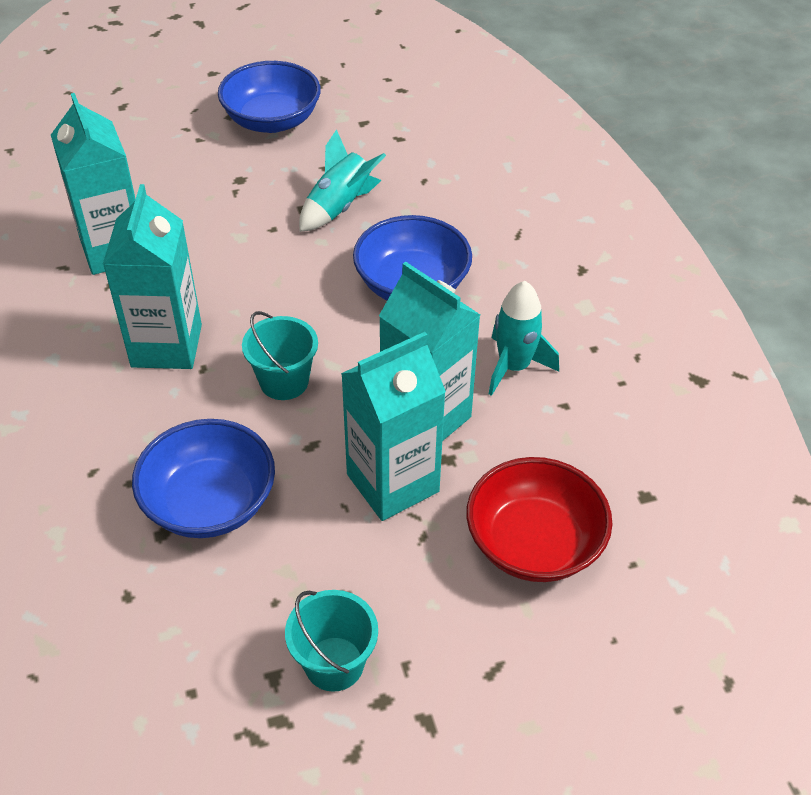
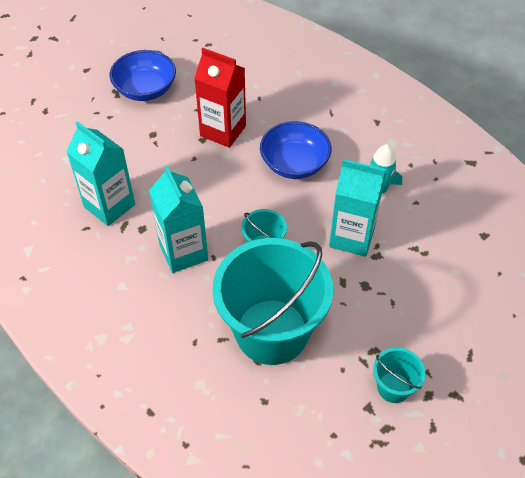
camera: 25 degrees left, 5 degrees up
(209, 503) = (272, 331): blue bowl -> turquoise bucket
(339, 207) = (223, 131): turquoise rocket -> red carton
(392, 483) = (359, 280): turquoise carton -> none
(534, 543) = (448, 282): red bowl -> none

